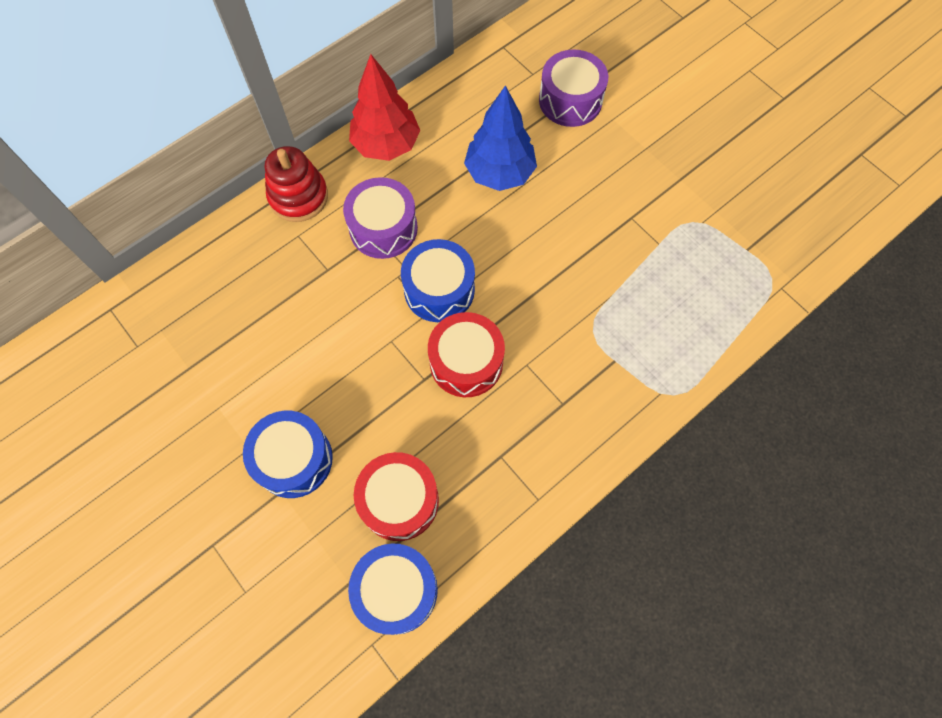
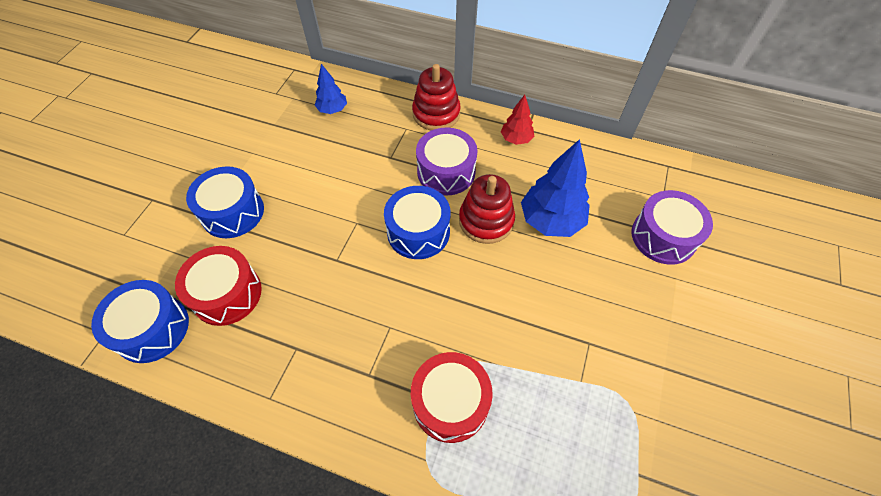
camera: 60 degrees right, 10 degrees down
(214, 295) = (332, 110): none -> blue tree
(386, 145) = (516, 139): red tree -> red tree, size x0.56
(465, 225) = (486, 221): none -> red stacking toy
(466, 362) = (366, 281): red drum -> red drum (450, 402)

